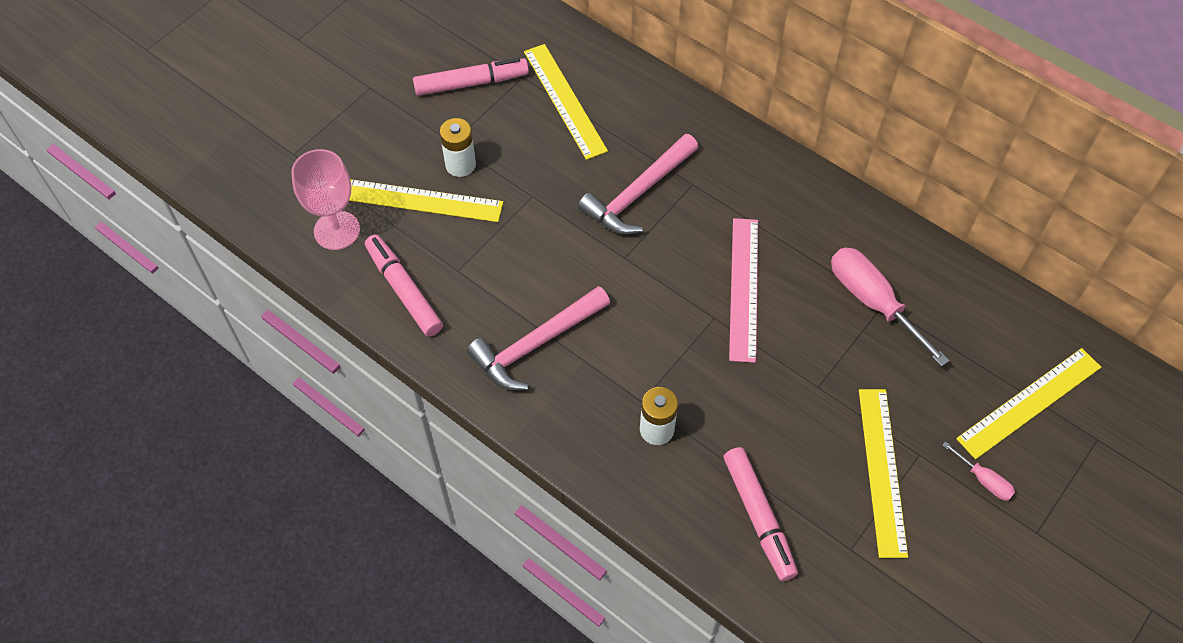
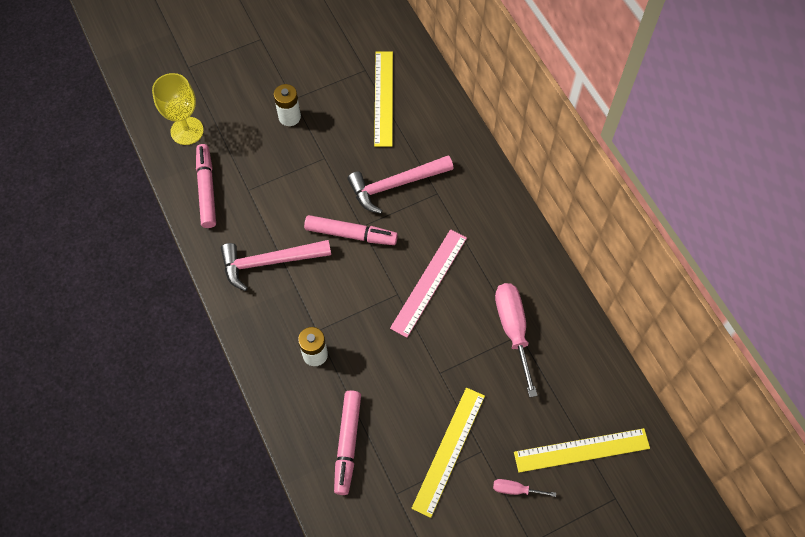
camera: 25 degrees right, 5 degrees up
(337, 230) = (187, 131): pink goblet -> yellow goblet
(422, 200) = (251, 132): yellow ruler -> none
(470, 83) = (328, 61): pink marker -> pink marker (350, 234)
(983, 480) = (515, 489): pink screwdriver -> pink screwdriver turned 120 degrees clockwise

